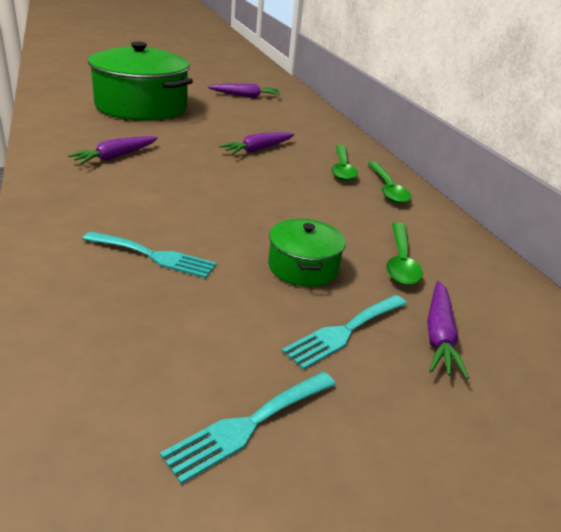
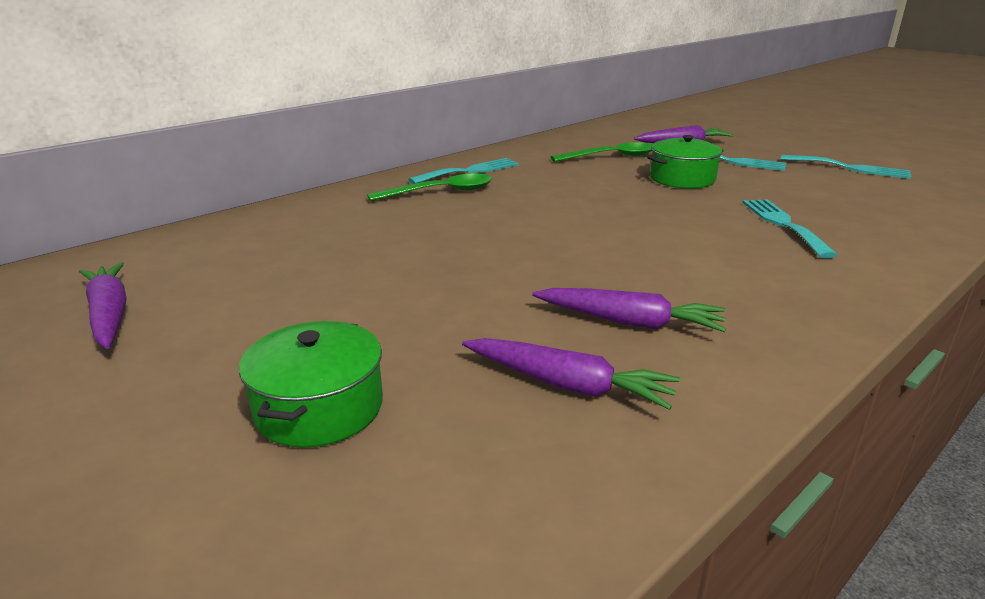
camera: 110 degrees left, 5 degrees down
(141, 106) = (319, 407): green pot -> green pot, size x0.48
(258, 149) = (439, 240): purple carrot -> purple carrot (567, 385)
(387, 189) = (469, 171): green spoon -> turquoise fork

